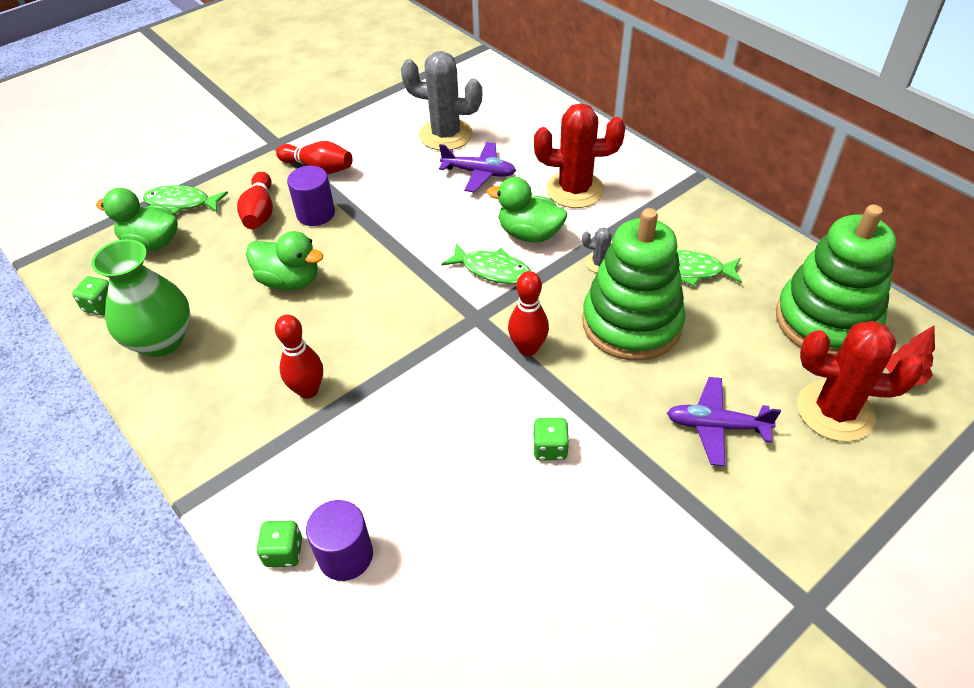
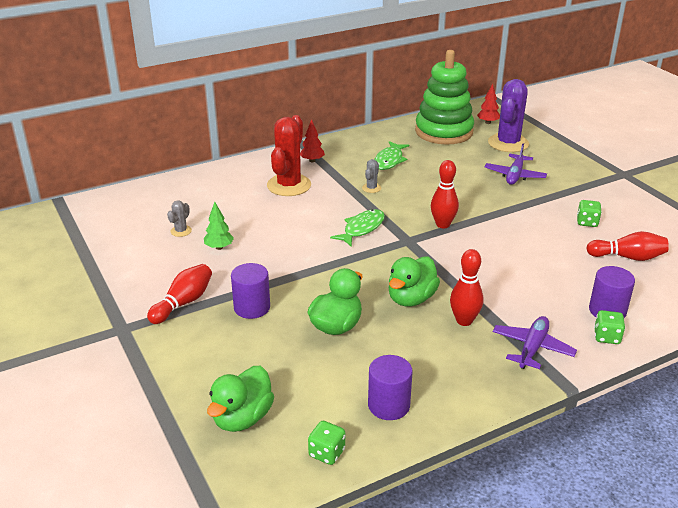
camera: 80 degrees left, 15 degrees down
(161, 340) = (388, 405): green vase -> purple cylinder
(181, 203) = (185, 397): green fish -> none
(260, 212) = (231, 341): red bowling pin -> red bowling pin (628, 257)
(421, 167) = (219, 247): none -> green tree
(445, 135) = (181, 231): grey cactus -> grey cactus, size x0.43
(479, 173) = (244, 221): purple plane -> purple plane (532, 348)
(529, 234) = (329, 209): green duck -> green duck (411, 299)
(550, 448) = (526, 228): green dice -> green dice (587, 222)
(631, 323) = (430, 186): green stacking toy -> none
(650, 197) = (312, 160): none -> red tree
(835, 411) = (508, 143): red cactus -> purple cactus

